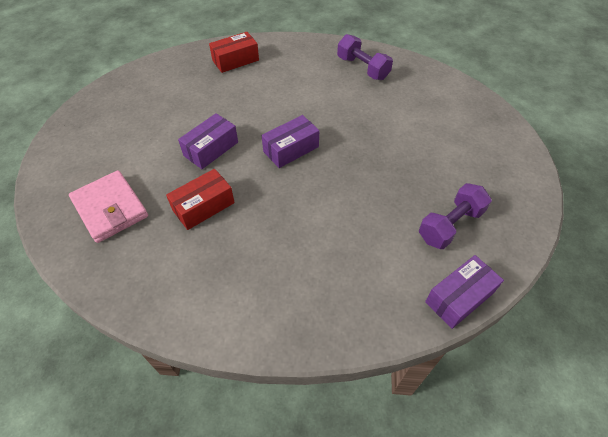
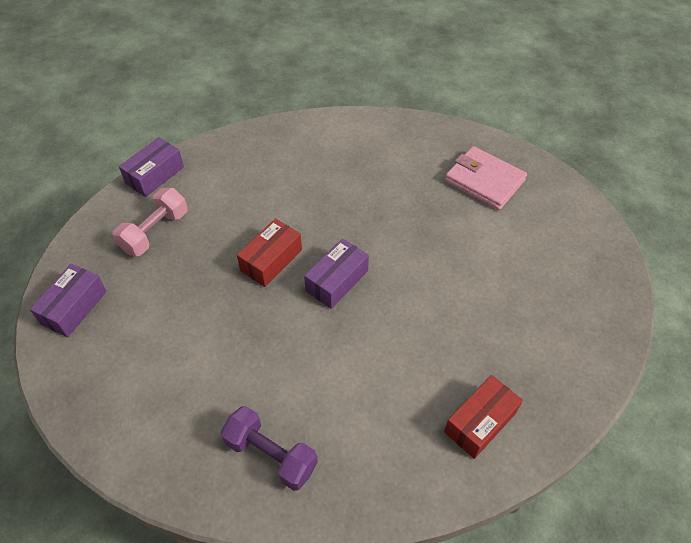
camera: 165 degrees right, 0 degrees up
(203, 206) = (400, 200): red box -> red box (271, 260)
(211, 149) = (428, 261): purple box -> purple box (74, 307)
(450, 225) = (155, 232): purple dumbbell -> pink dumbbell

